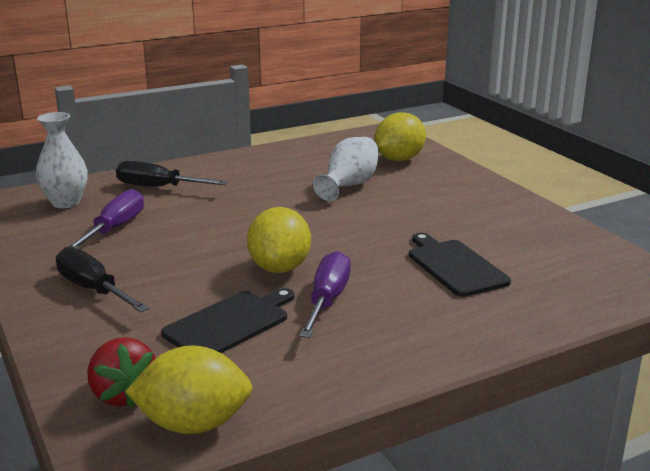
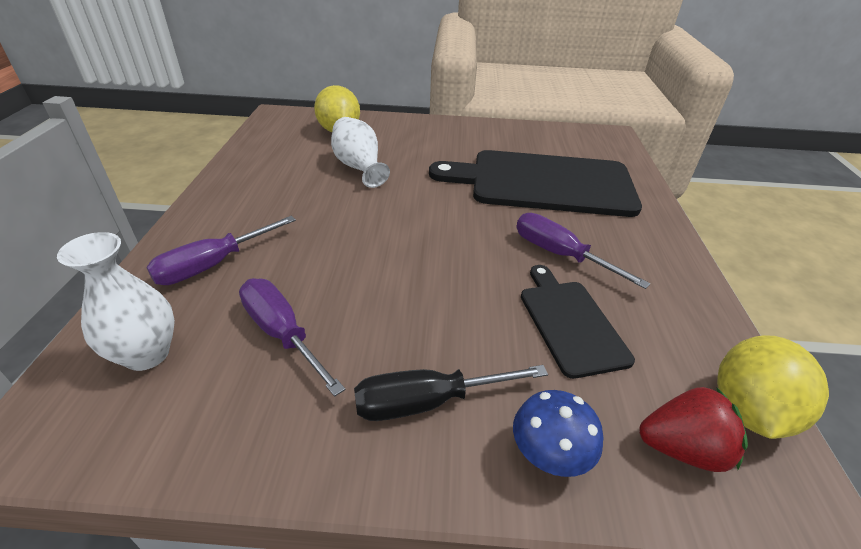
camera: 60 degrees left, 15 degrees up
(77, 341) = (548, 456): none -> blue mushroom
(159, 187) = (214, 264): black screwdriver -> purple screwdriver
(280, 268) = (482, 256): yellow lemon -> none
(455, 266) = (544, 183): black cutting board -> black cutting board, size x1.94

